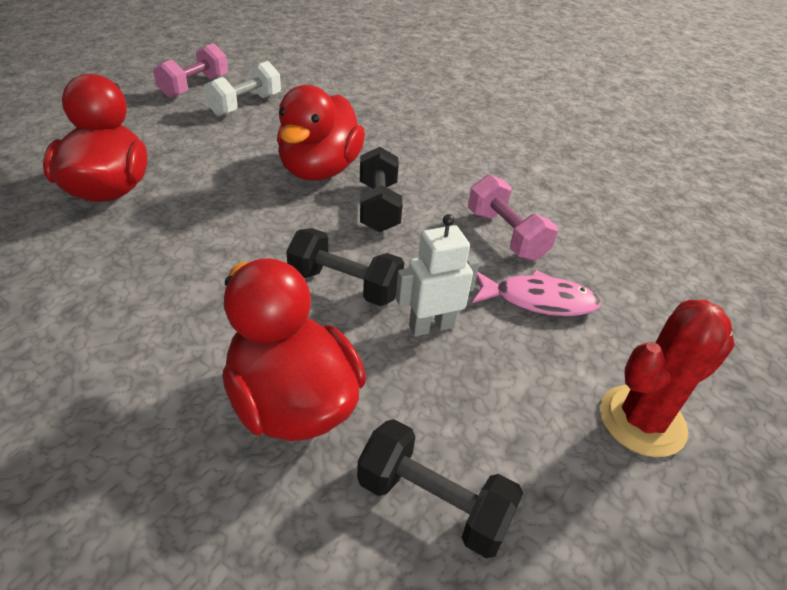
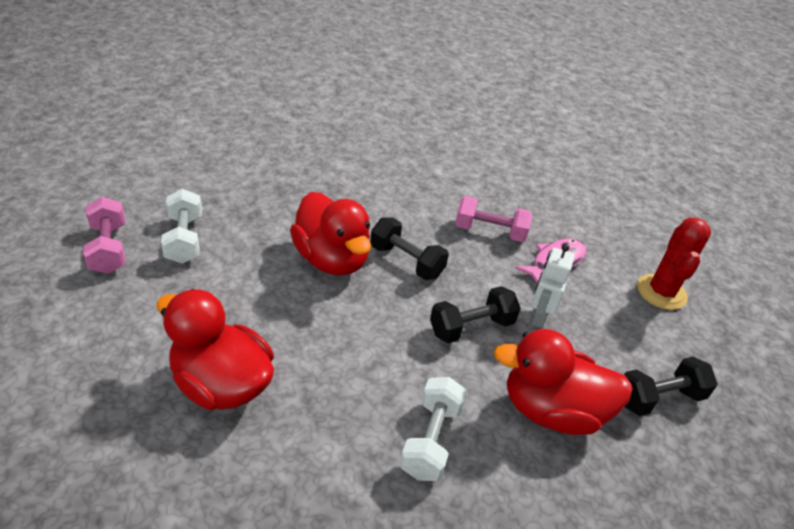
camera: 50 degrees left, 0 degrees up
(155, 328) = (431, 440): none -> white dumbbell

